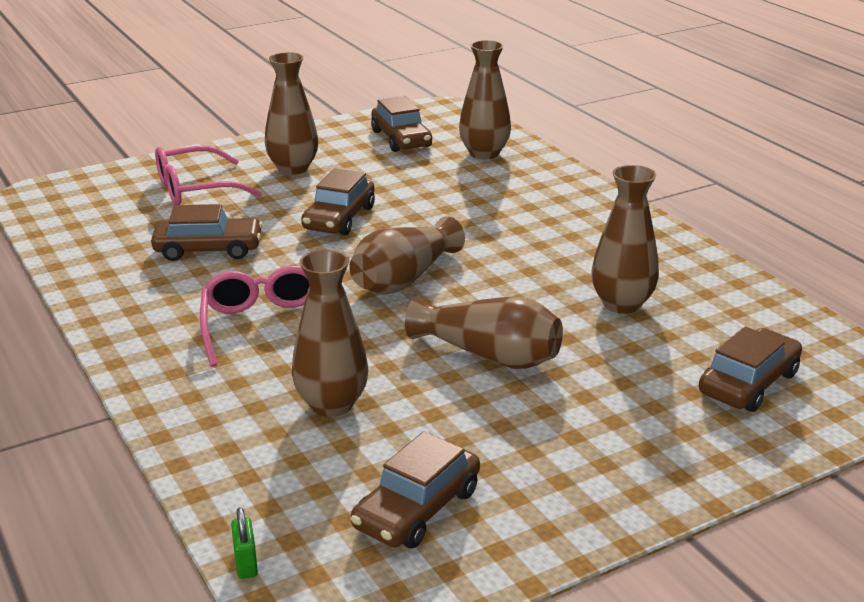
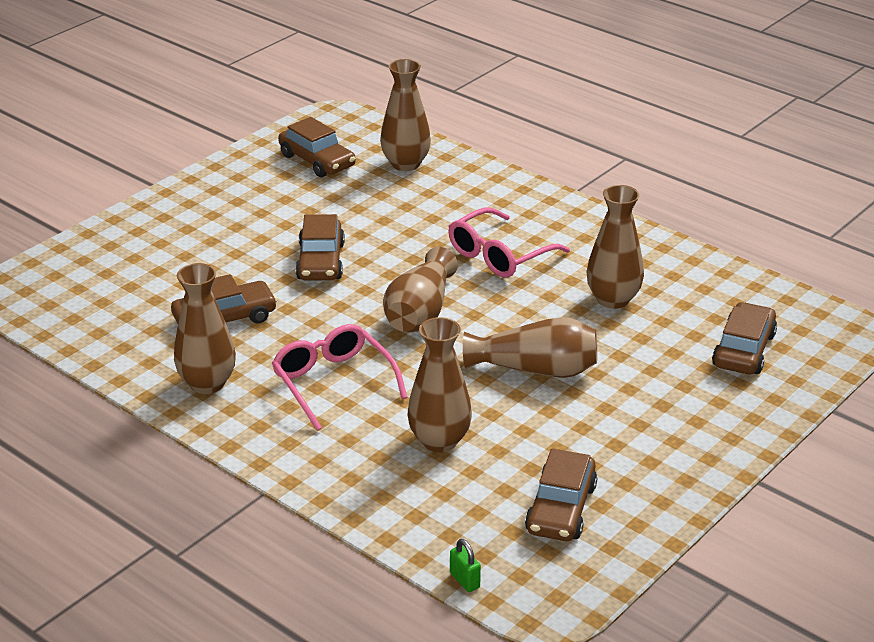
camera: 20 degrees left, 5 degrees up
(195, 189) = (161, 255): pink glasses -> pink glasses (499, 255)
(293, 168) = (237, 214): brown vase -> brown vase (207, 383)

